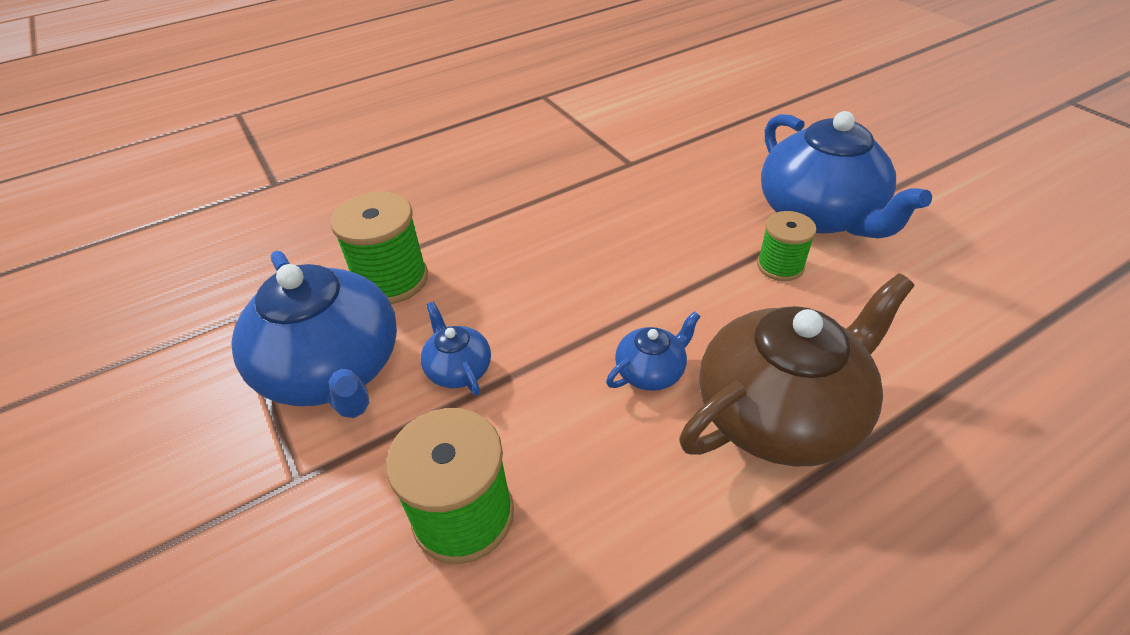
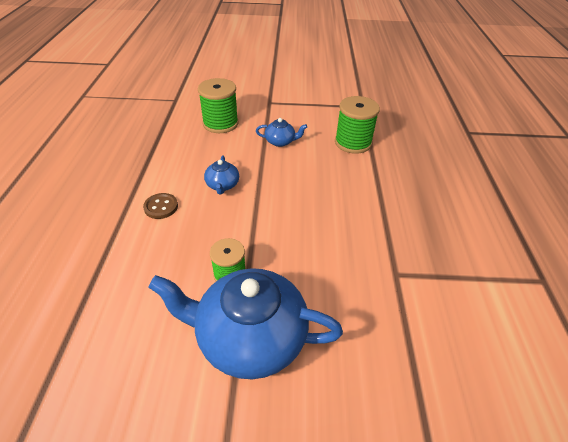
camera: 120 degrees right, 0 degrees up
(333, 369) = (310, 118): blue teapot -> none
(780, 413) = (161, 207): brown teapot -> brown button

